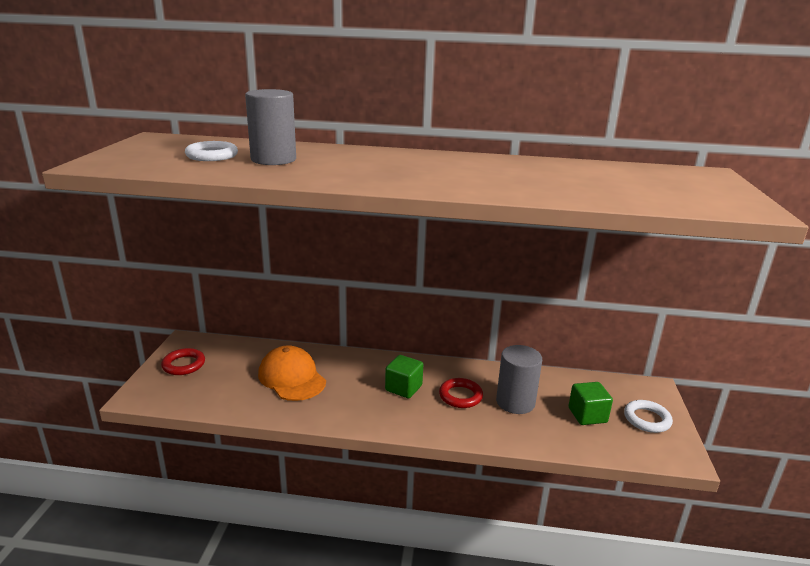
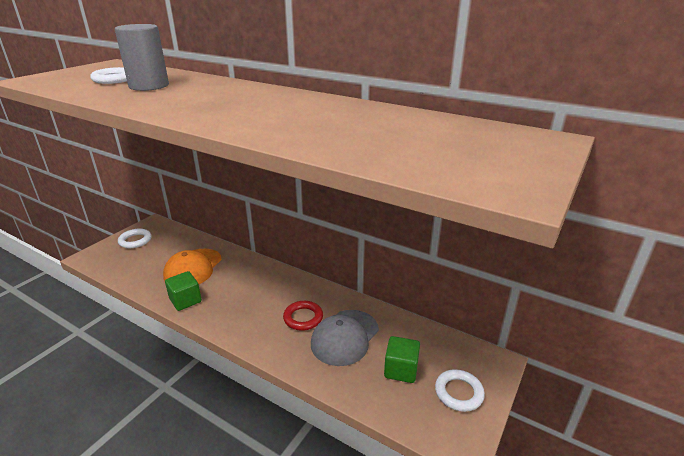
camera: 25 degrees right, 5 degrees up
(184, 365) = (135, 241): red ring -> white ring
(292, 378) = (193, 268): orange cap -> orange cap turned 150 degrees counterclockwise
(403, 388) = (264, 298): green cube -> green cube (185, 300)
(515, 402) = (345, 337): grey cylinder -> grey cap

